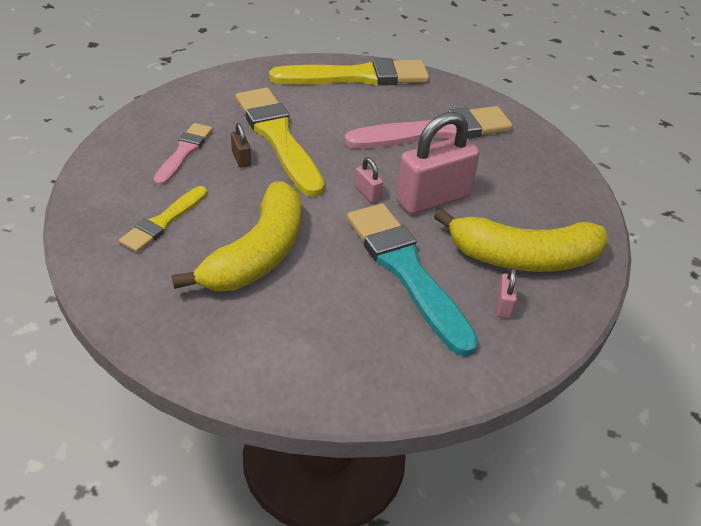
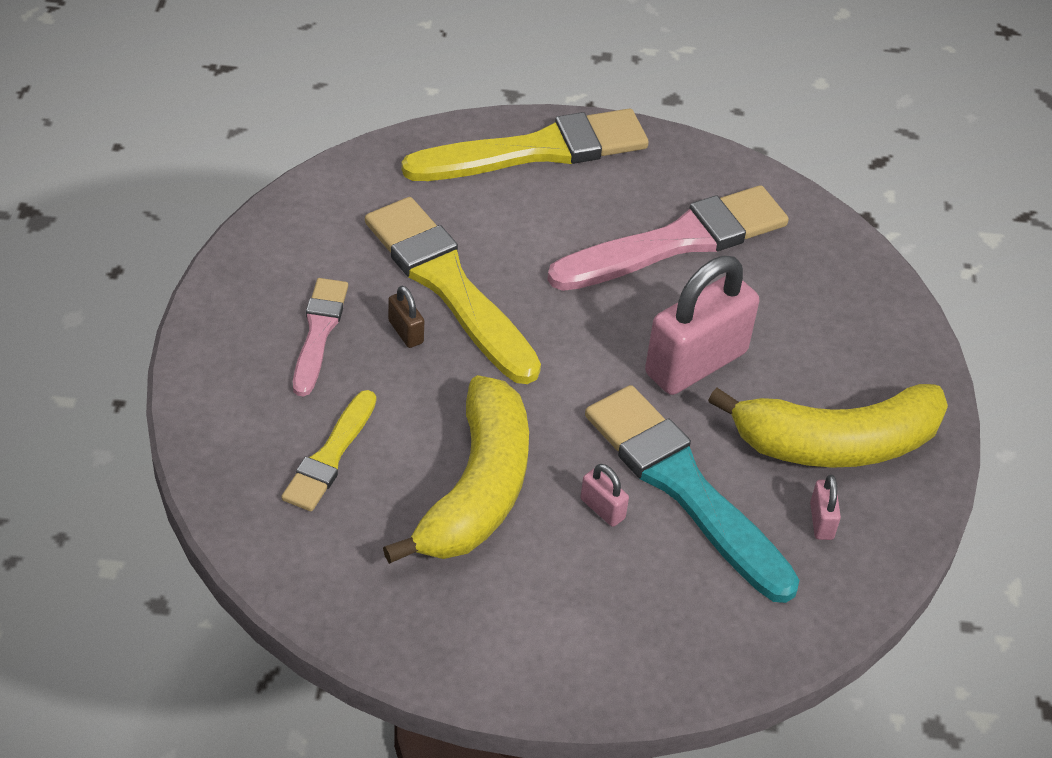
camera: 10 degrees left, 5 degrees up
(367, 193) = (602, 367): pink padlock -> pink padlock (602, 509)

